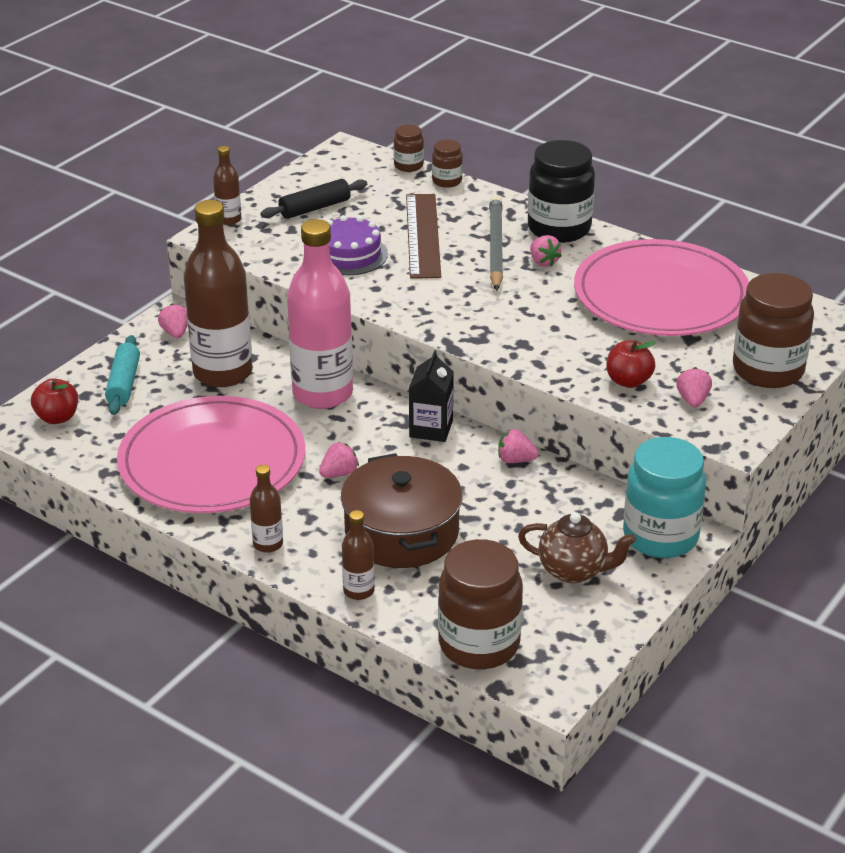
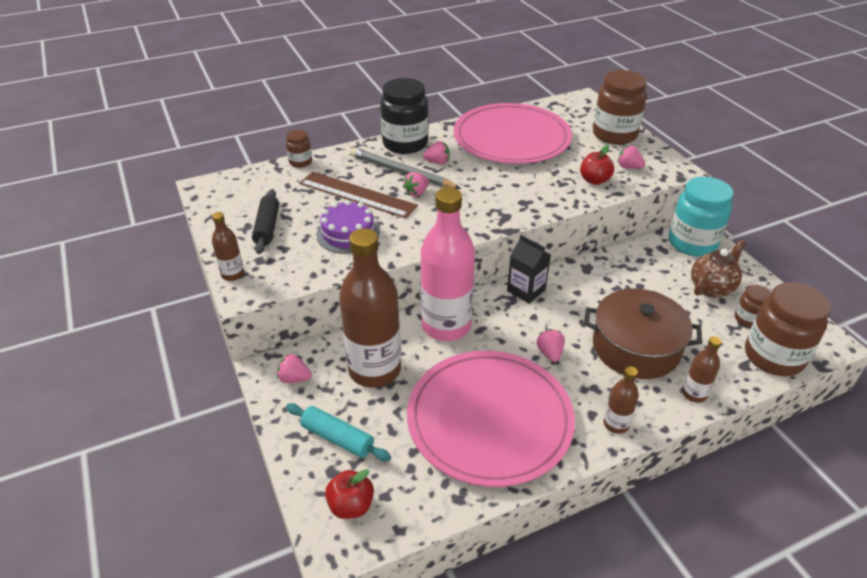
camera: 60 degrees left, 5 degrees up
(408, 166) = (262, 169): brown jar -> brown jar (748, 319)
(515, 460) = (584, 268): pink strawberry -> pink strawberry (416, 192)

